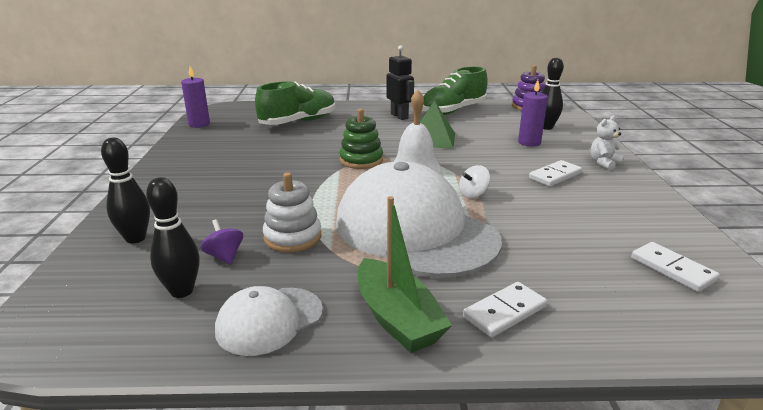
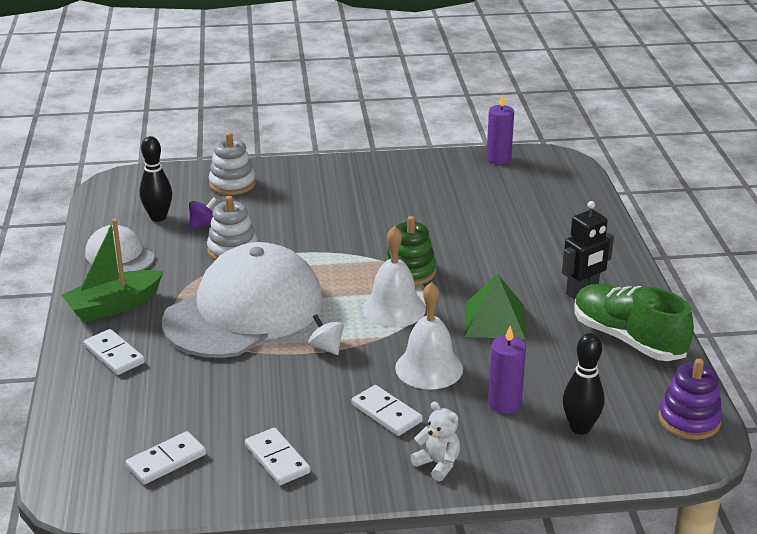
camera: 85 degrees right, 5 degrees up
(135, 238) = (232, 184): black bowling pin -> white stacking toy
(298, 122) = (529, 218): green shoe -> none
(494, 160) = (429, 368): none -> white bell
(634, 216) = (277, 459): none -> white domino

